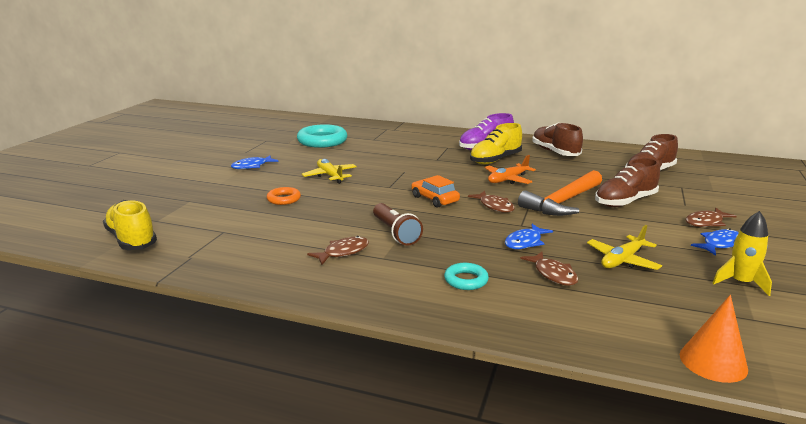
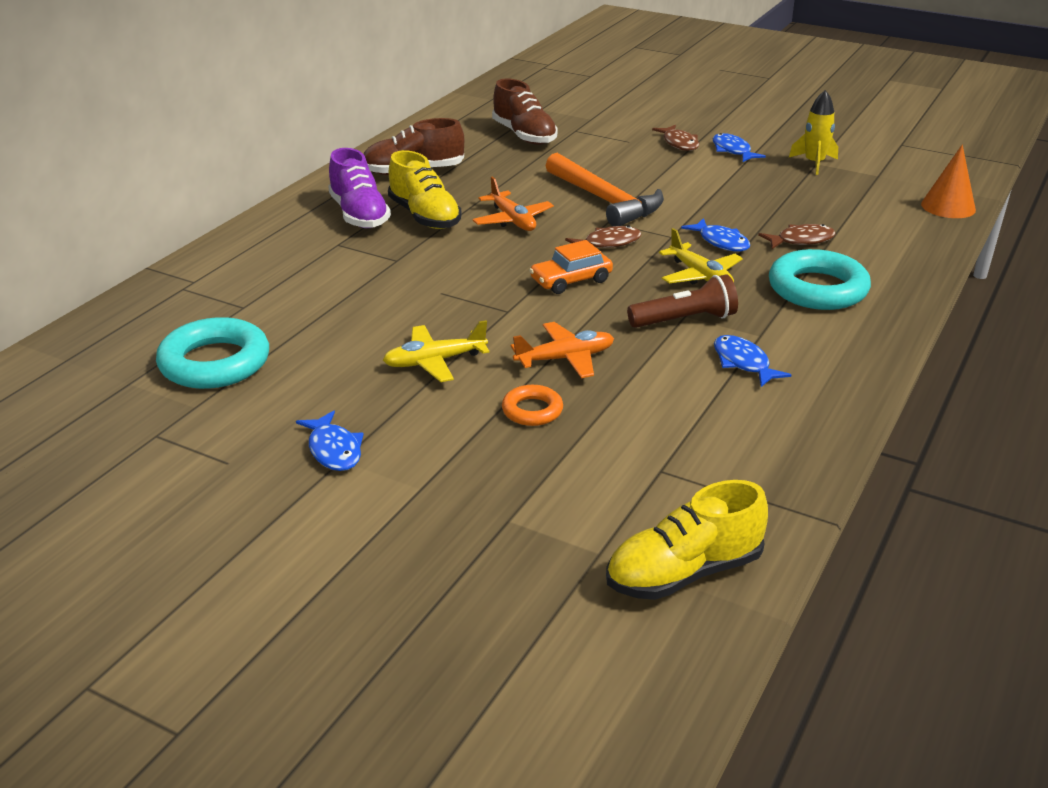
camera: 80 degrees left, 10 degrees up
(338, 203) = (565, 359): none -> orange plane
(343, 252) = (743, 363): brown fish -> blue fish
(466, 280) = (817, 289): turquoise ring -> turquoise ring, size x1.91
(622, 260) = (768, 201): yellow plane -> yellow plane (700, 276)
(625, 202) = (612, 167): brown shoe -> none

